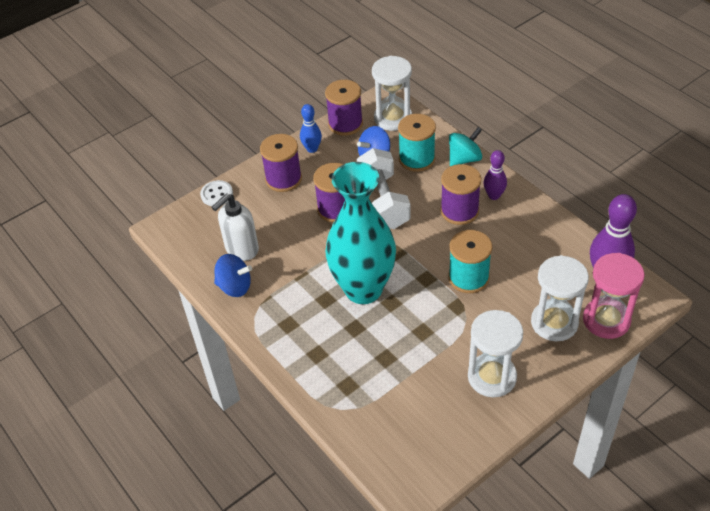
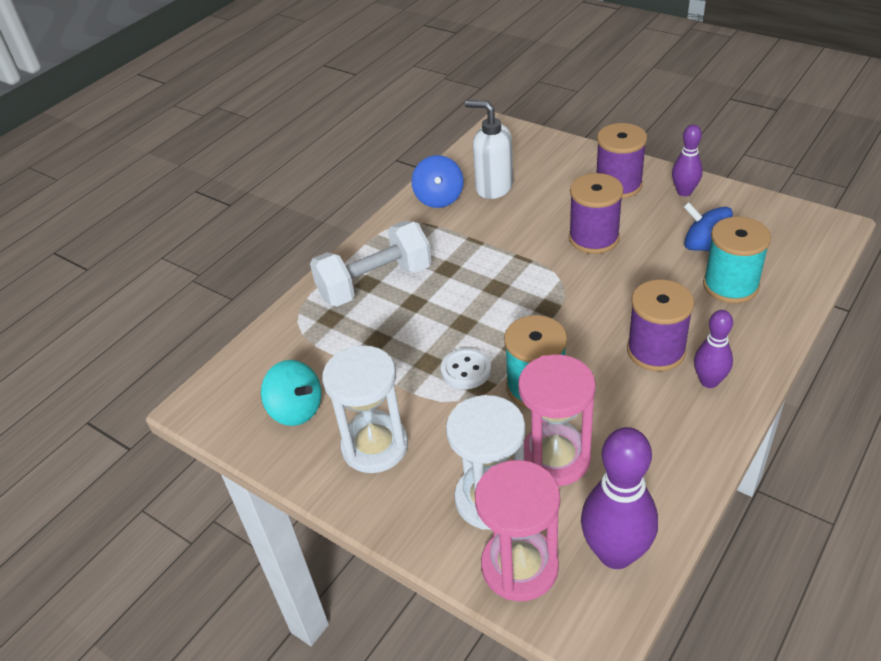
camera: 75 degrees right, 5 degrees down
(217, 194) = (565, 147): white button -> white button (466, 370)
(312, 149) = (684, 192): blue bowling pin -> purple bowling pin
(345, 124) = (750, 206): purple spool -> none
(363, 289) = (474, 294): turquoise vase -> none
(383, 202) = (629, 275): white dumbbell -> white dumbbell (375, 283)
(393, 118) = (795, 244): white hourglass -> none
(464, 159) = (764, 333): turquoise spinning top -> turquoise spinning top (296, 409)
(531, 283) = (555, 458): none -> pink hourglass

